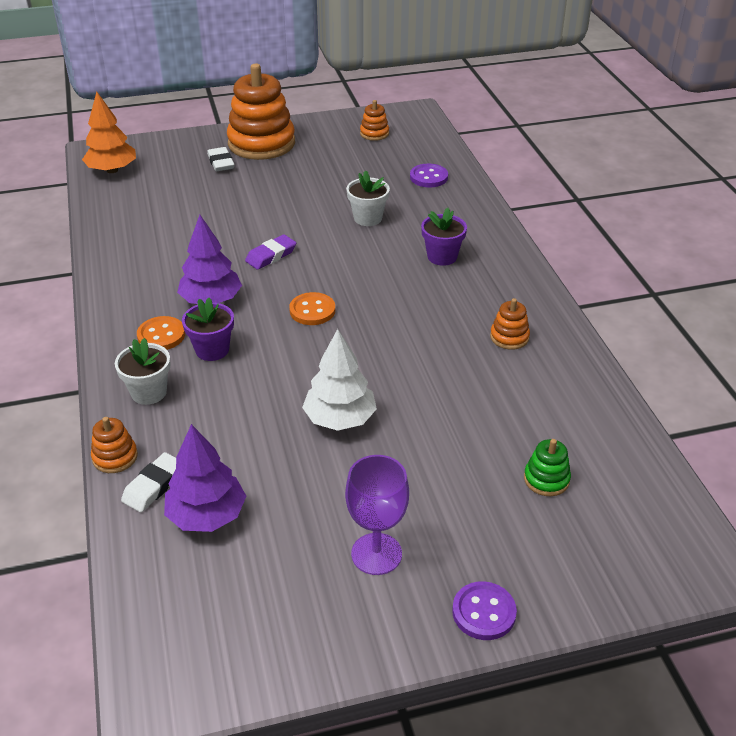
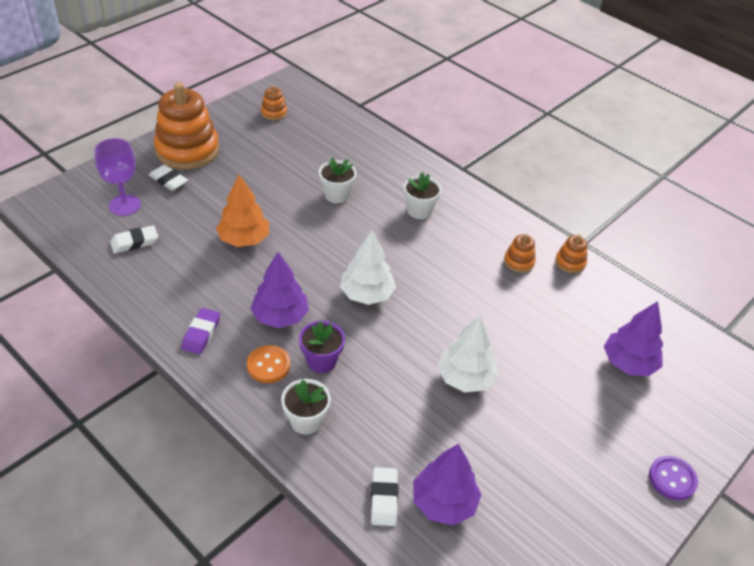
camera: 35 degrees left, 5 degrees up
(112, 170) = (73, 220): orange tree -> orange tree (244, 239)
(115, 457) = (332, 490): orange stacking toy -> orange stacking toy (570, 262)
(144, 201) = (134, 242): none -> white eraser
(271, 255) = (291, 256): purple eraser -> purple eraser (201, 333)
(312, 310) = (366, 294): orange button -> white tree
(376, 554) = (577, 472): purple goblet -> purple goblet (124, 205)
(428, 177) = (350, 142): purple button -> none
(442, 256) = (419, 210): purple flower pot -> white flower pot
(546, 479) = (628, 363): green stacking toy -> purple tree

